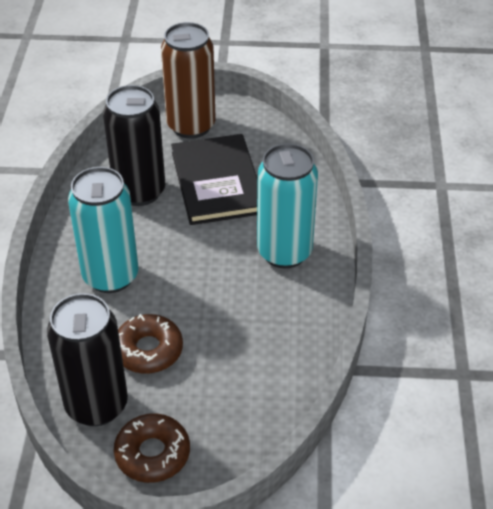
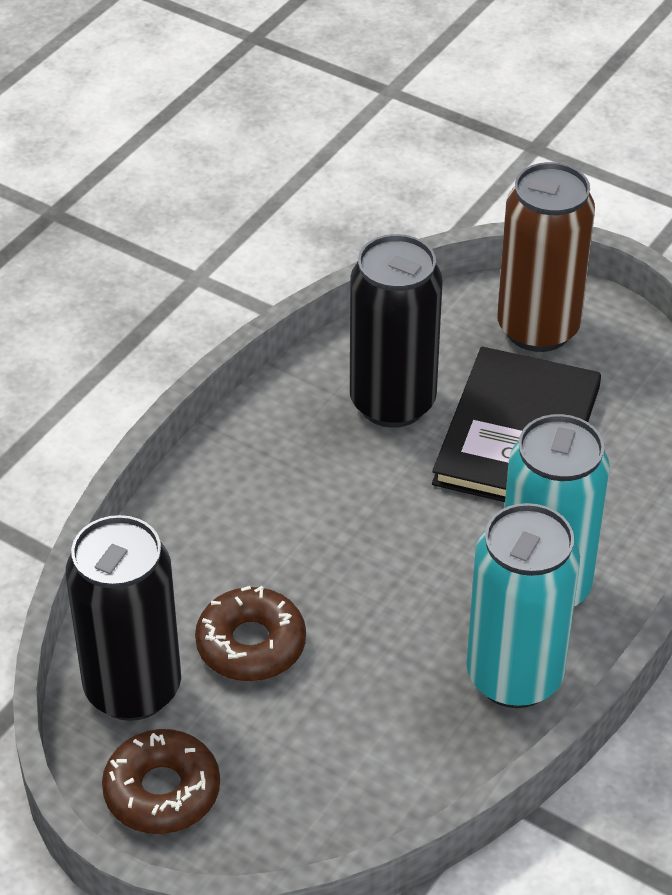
camera: 30 degrees right, 0 degrees up
(110, 276) = (269, 513): turquoise can -> turquoise can (514, 677)

